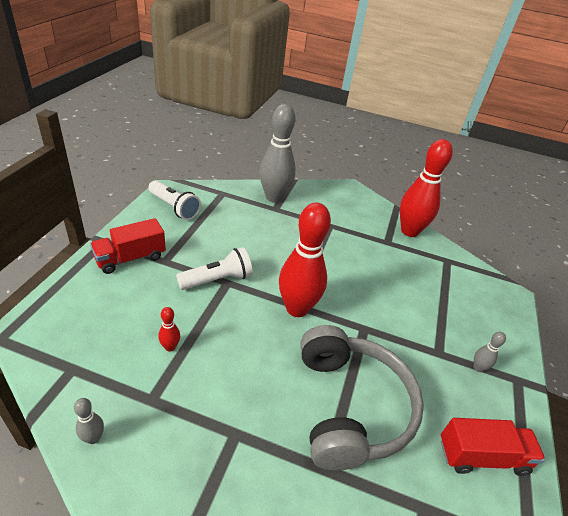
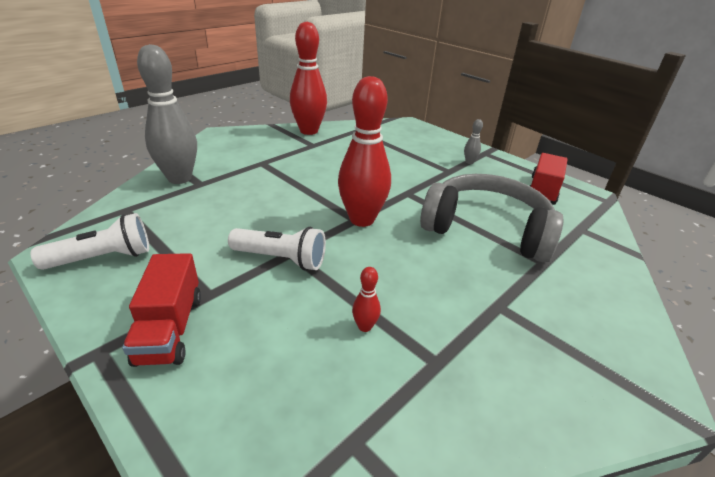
camera: 60 degrees left, 5 degrees down
(93, 438) = (477, 434): grey bowling pin -> none
(217, 280) = (281, 259): white flashlight -> white flashlight turned 105 degrees clockwise

